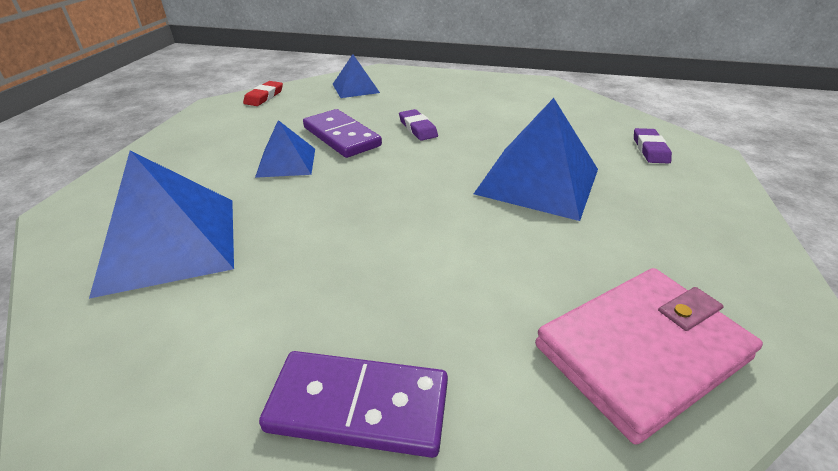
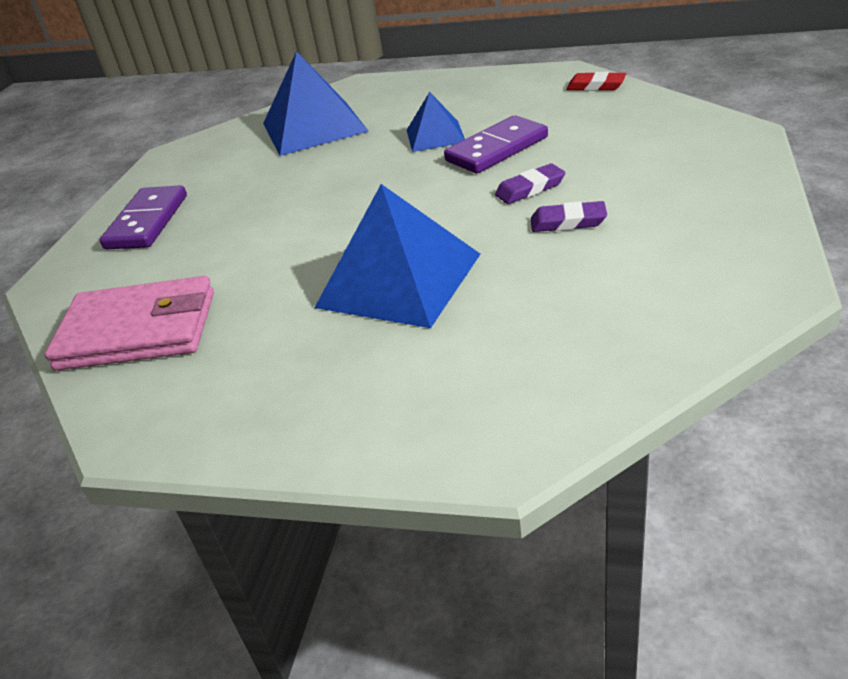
camera: 95 degrees right, 0 degrees up
(355, 88) = (652, 128): blue pyramid -> none
(641, 351) = (138, 330): pink wallet -> pink wallet turned 60 degrees counterclockwise
(650, 149) = (498, 386): purple eraser -> purple eraser (568, 222)

